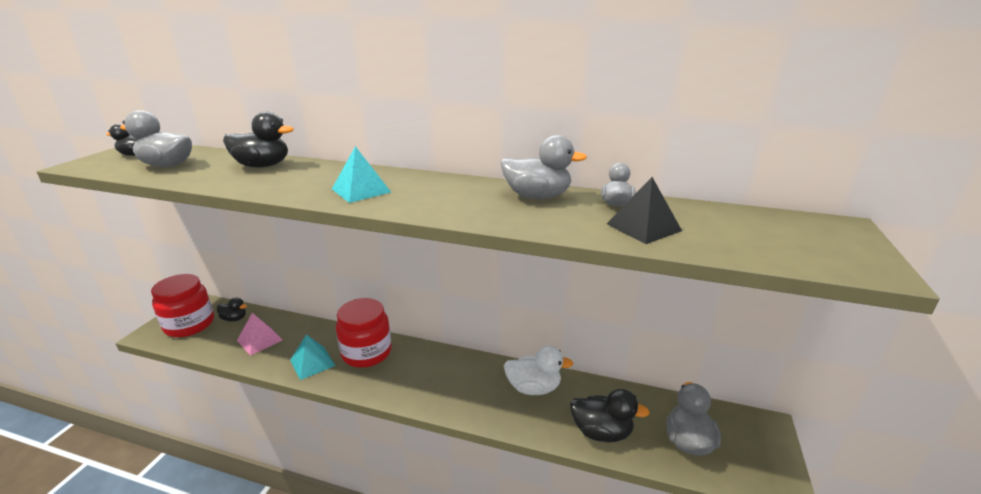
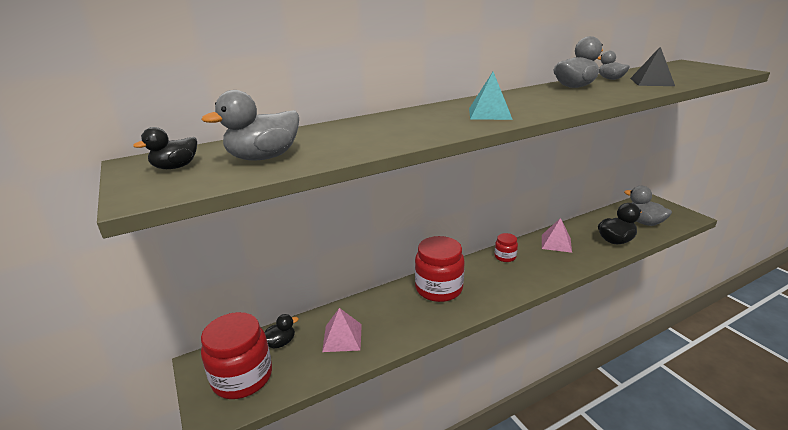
camera: 45 degrees left, 0 degrees up
(263, 166) = (357, 128): black duck -> none
(312, 363) = (418, 319): turquoise pyramid -> none
(463, 365) = (505, 257): none -> red jar
(533, 388) = (556, 243): white duck -> pink pyramid

